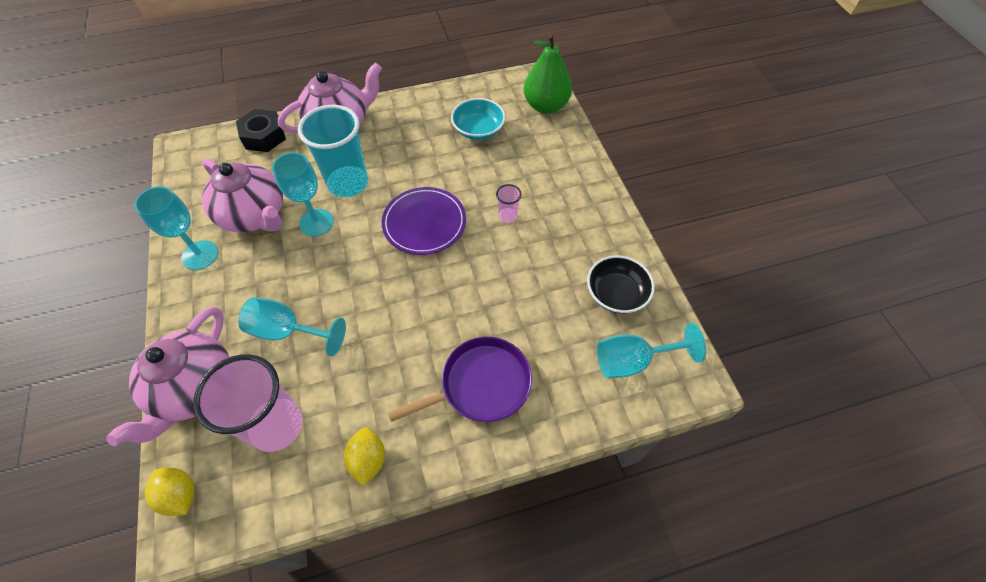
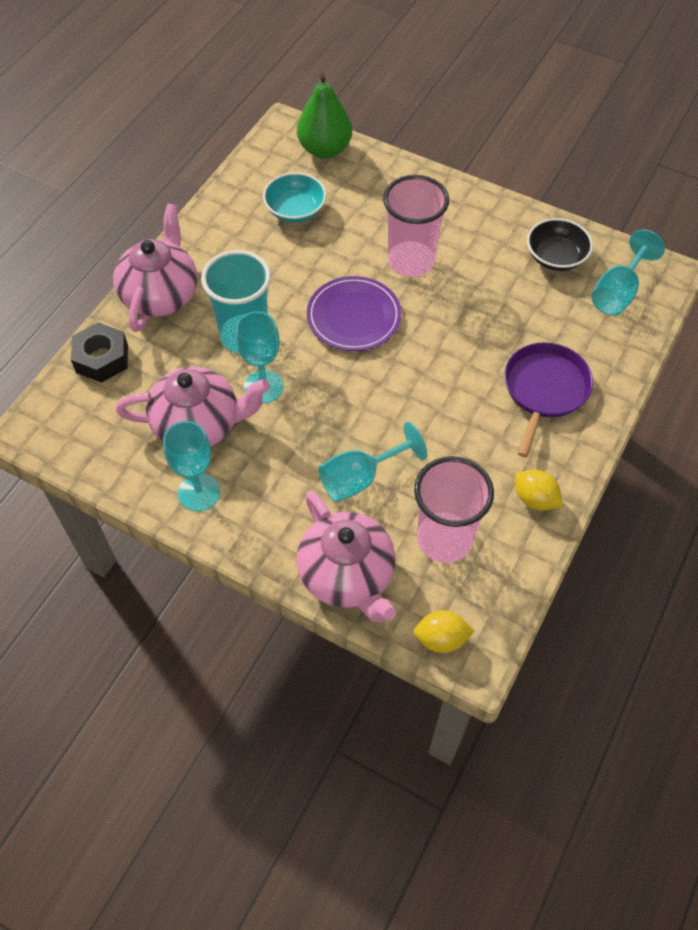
camera: 45 degrees left, 0 degrees up
(507, 216) = (411, 261): pink cup -> pink cup, size x2.31

